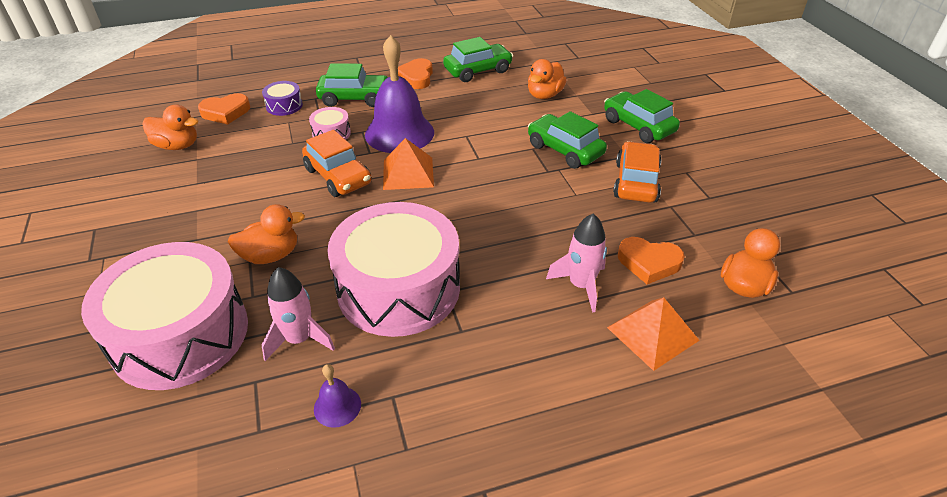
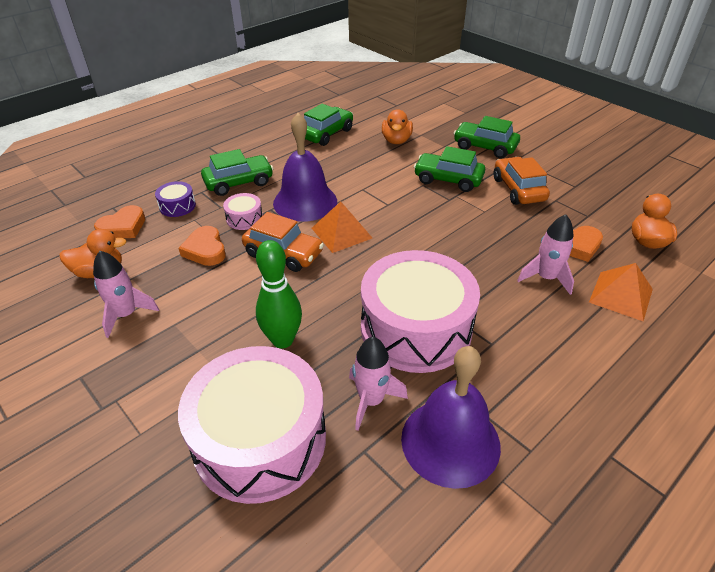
camera: 25 degrees left, 0 degrees up
(167, 189) = (126, 315): none -> pink rocket
(271, 255) = (282, 340): orange duck -> green bowling pin
(337, 406) = (450, 441): purple bell -> purple bell, size x2.29
(416, 77) = (279, 151): orange heart -> orange heart (205, 250)

